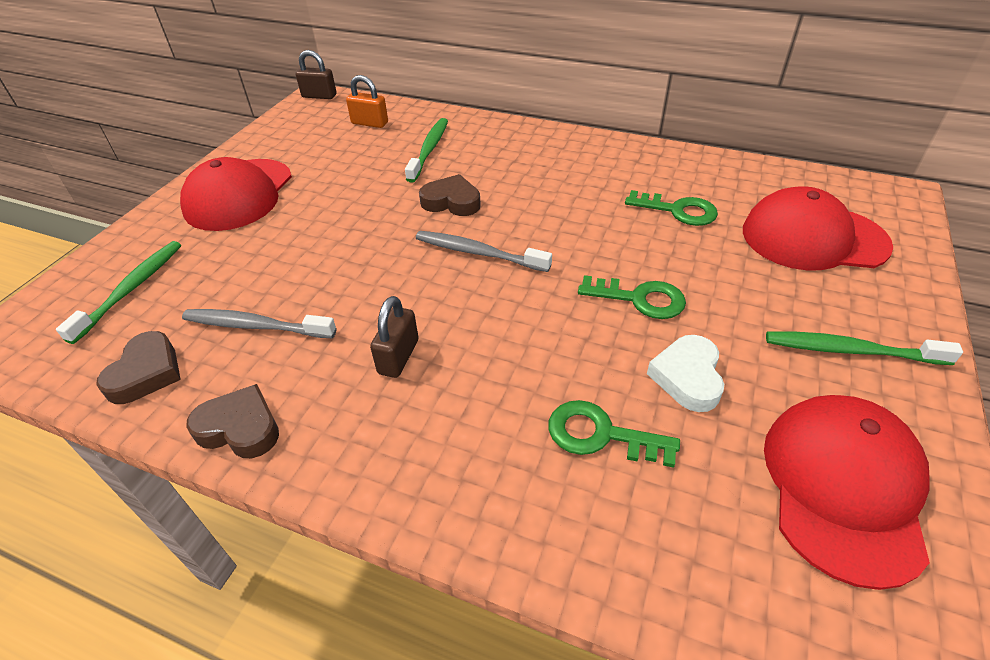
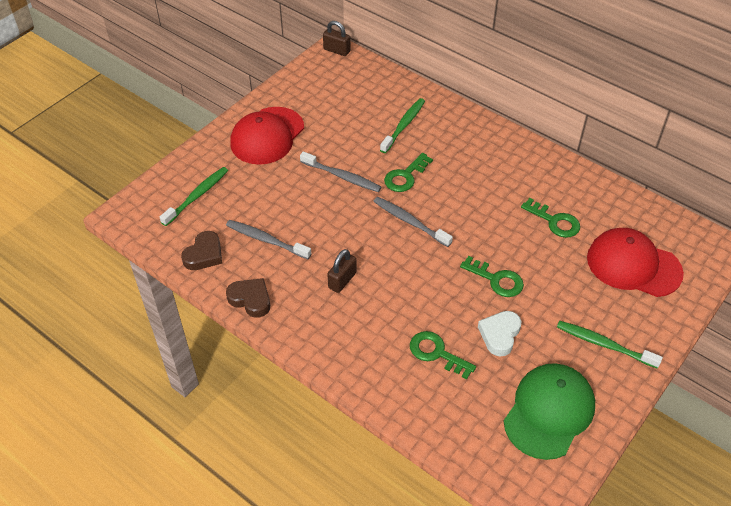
camera: 15 degrees right, 5 degrees up
(360, 219) = (342, 176): none -> grey toothbrush
(369, 123) = (368, 88): orange padlock -> none
(451, 202) = (405, 176): brown heart -> green key
(843, 487) = (549, 412): red cap -> green cap

